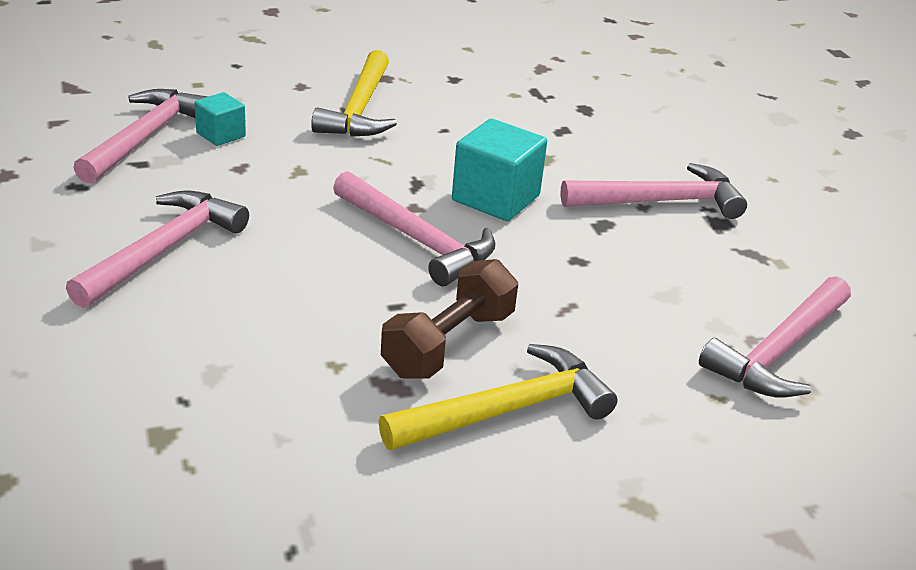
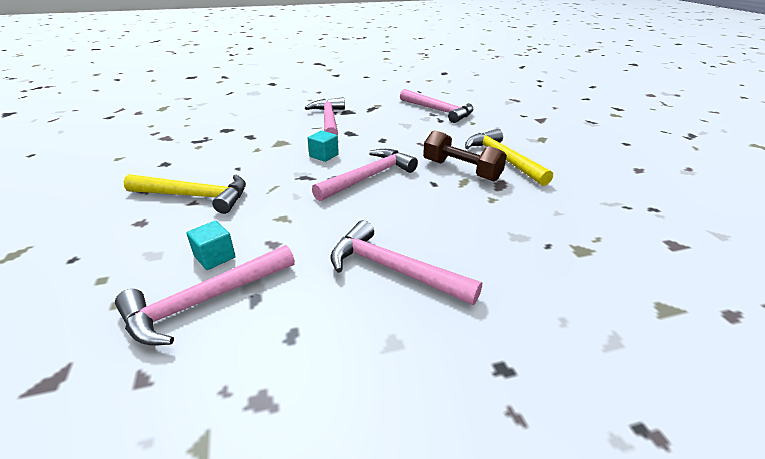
camera: 85 degrees left, 0 degrees up
(145, 137) = (205, 301): pink hammer -> pink hammer turned 60 degrees counterclockwise
(495, 198) = (324, 155): turquoise cube -> turquoise cube, size x0.57

